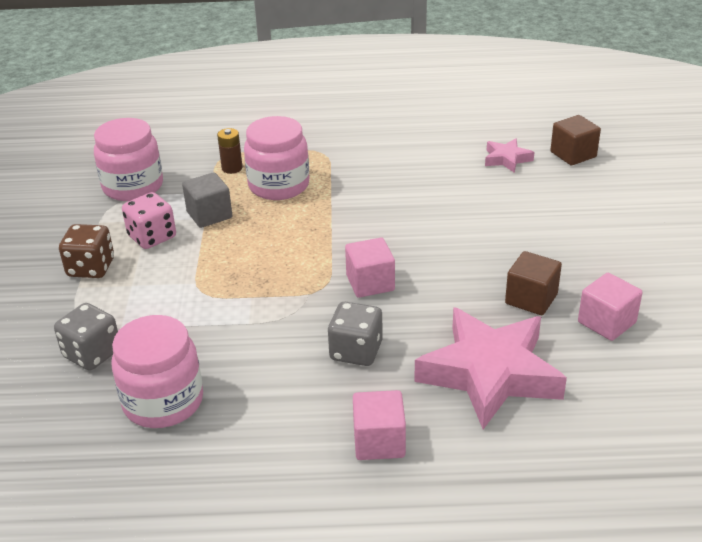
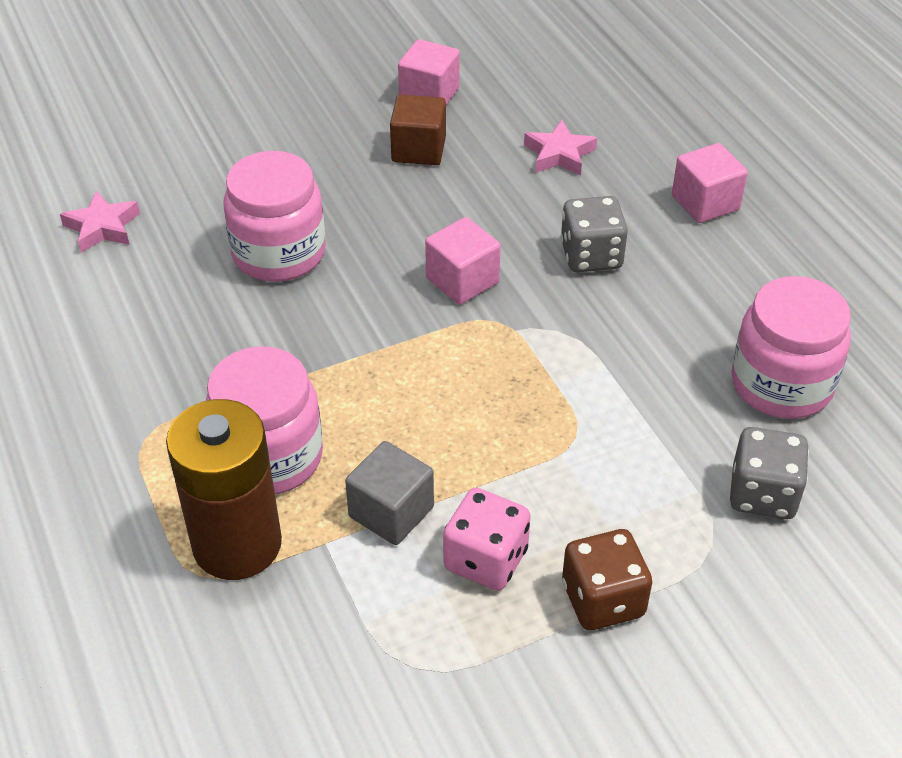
camera: 115 degrees left, 10 degrees up
(133, 186) = (354, 669): pink jar -> pink jar (279, 253)
(232, 168) = (237, 544): brown battery -> brown battery, size x2.24
(489, 373) = (559, 154): pink star -> pink star, size x0.46
(573, 154) = (70, 169): brown cube -> none

